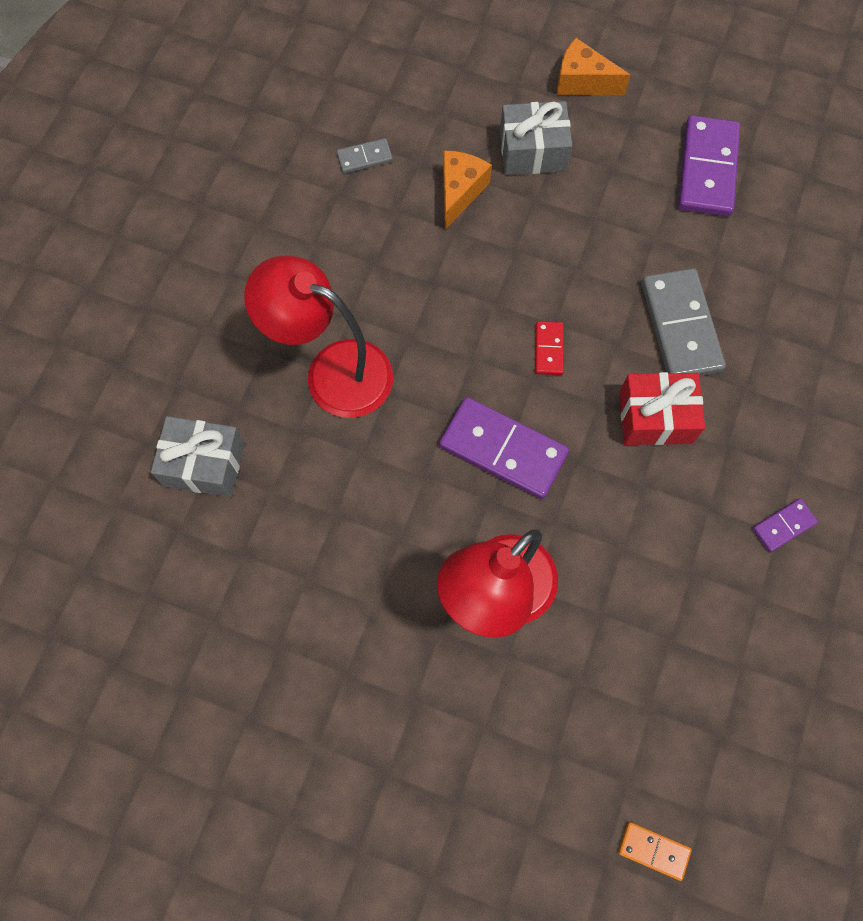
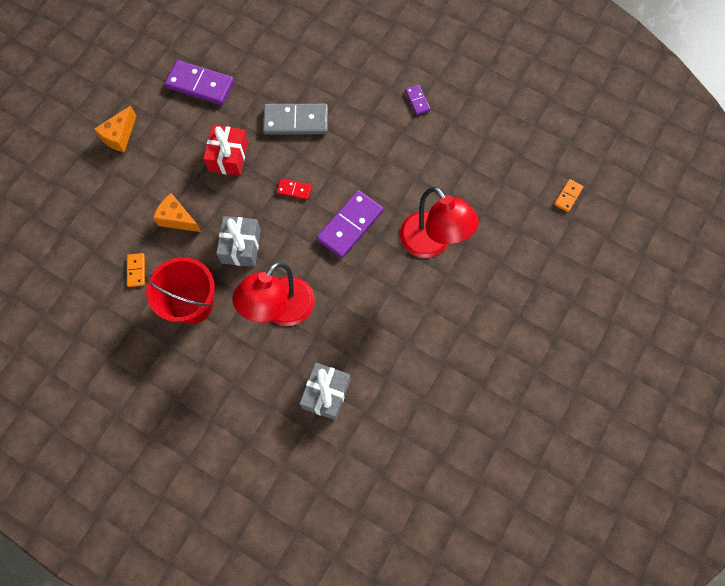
camera: 80 degrees left, 0 degrees up
(324, 243) = (192, 303): none -> red bucket
(364, 158) = (136, 270): grey domino -> orange domino
(533, 151) = (160, 173): grey gift -> grey gift (241, 246)
(655, 417) = (346, 145): red gift -> red gift (228, 157)

